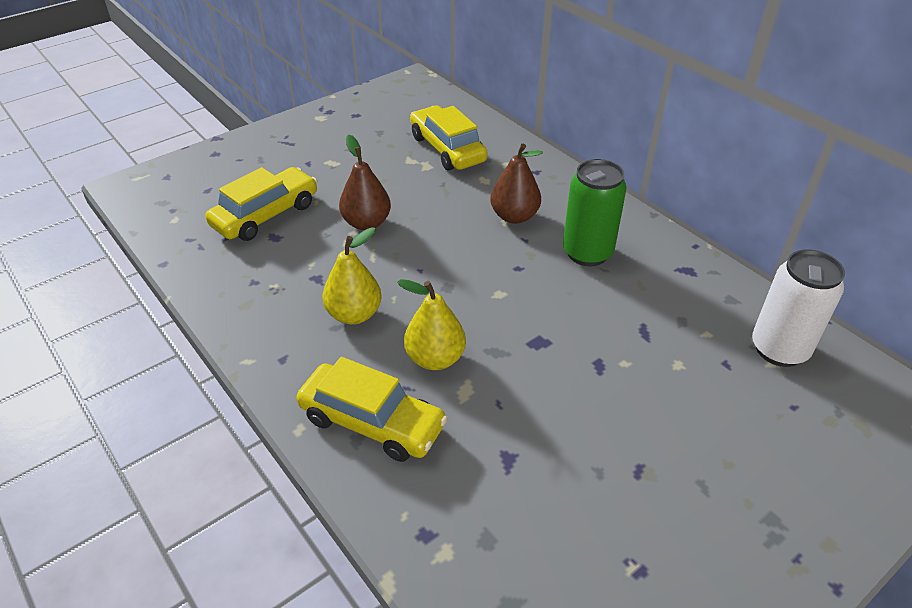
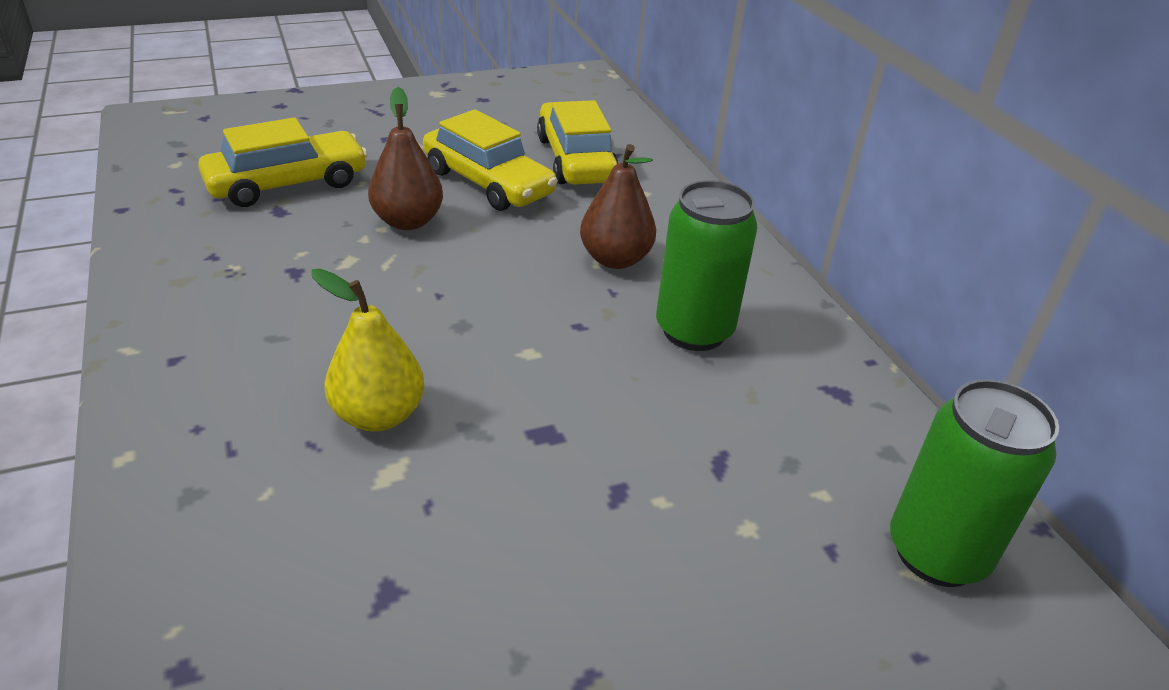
camera: 15 degrees right, 5 degrees down
(354, 314) = (310, 328): yellow pear -> none
(372, 422) = (227, 478): yellow car -> yellow car (488, 183)
(779, 349) = (937, 553): white can -> green can

